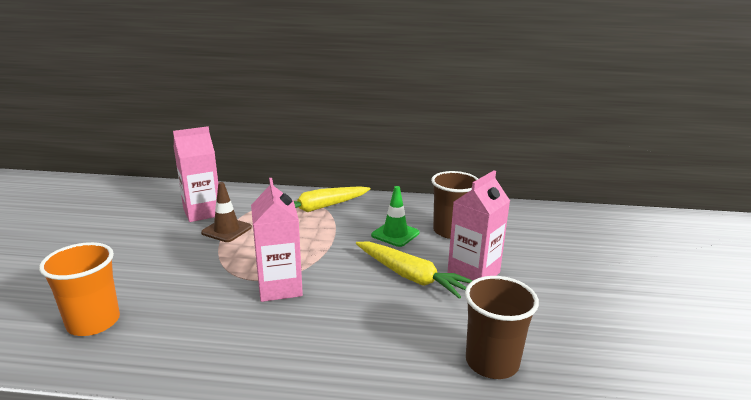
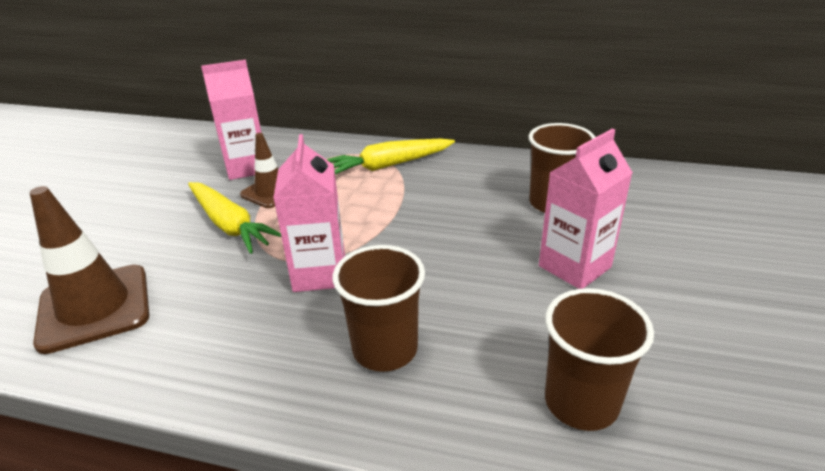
camera: 10 degrees right, 10 degrees up
(93, 322) = (94, 308): orange cup -> brown traffic cone
(342, 337) = (385, 349): none -> brown cup
(395, 234) = (478, 205): green traffic cone -> none
(410, 276) = (489, 267): yellow carrot -> yellow carrot (230, 225)

